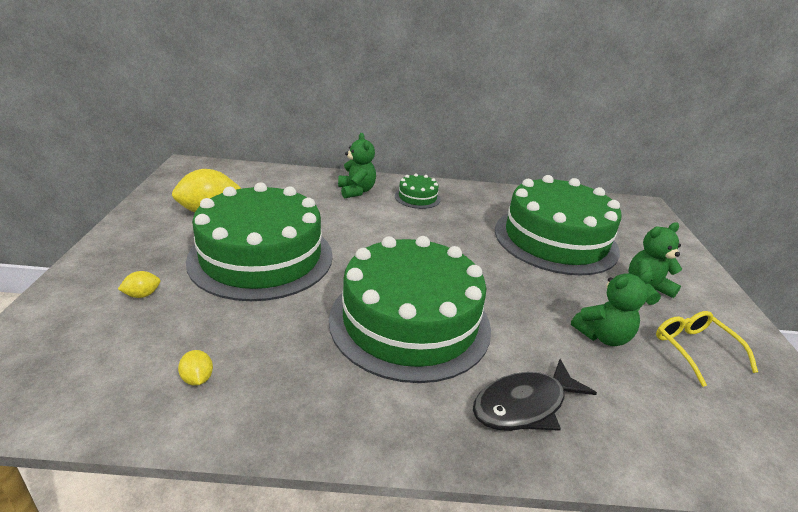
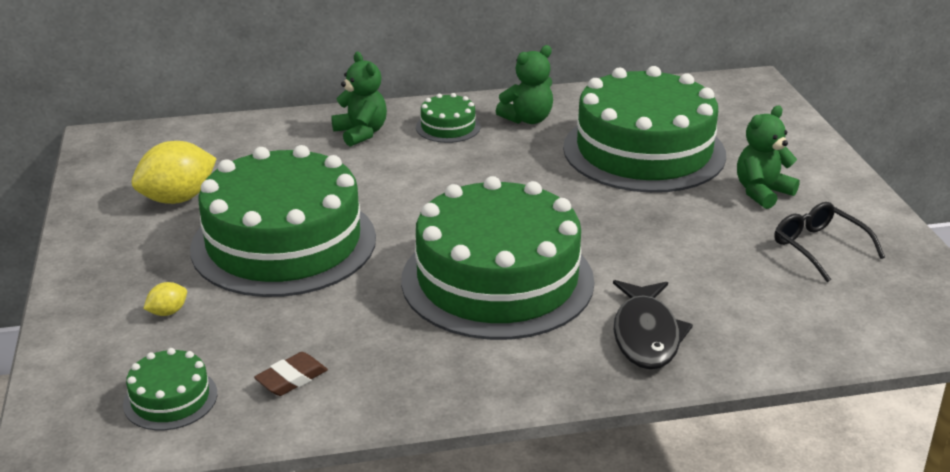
camera: 10 degrees left, 0 degrees up
(88, 375) = (170, 398): none -> green cake
(197, 379) = (292, 379): yellow lemon -> brown eraser
(524, 405) = (646, 335): black fish -> black fish turned 45 degrees counterclockwise
(603, 336) = (718, 253): green teddy bear -> green teddy bear (527, 119)
(694, 349) = (819, 247): yellow glasses -> black glasses

